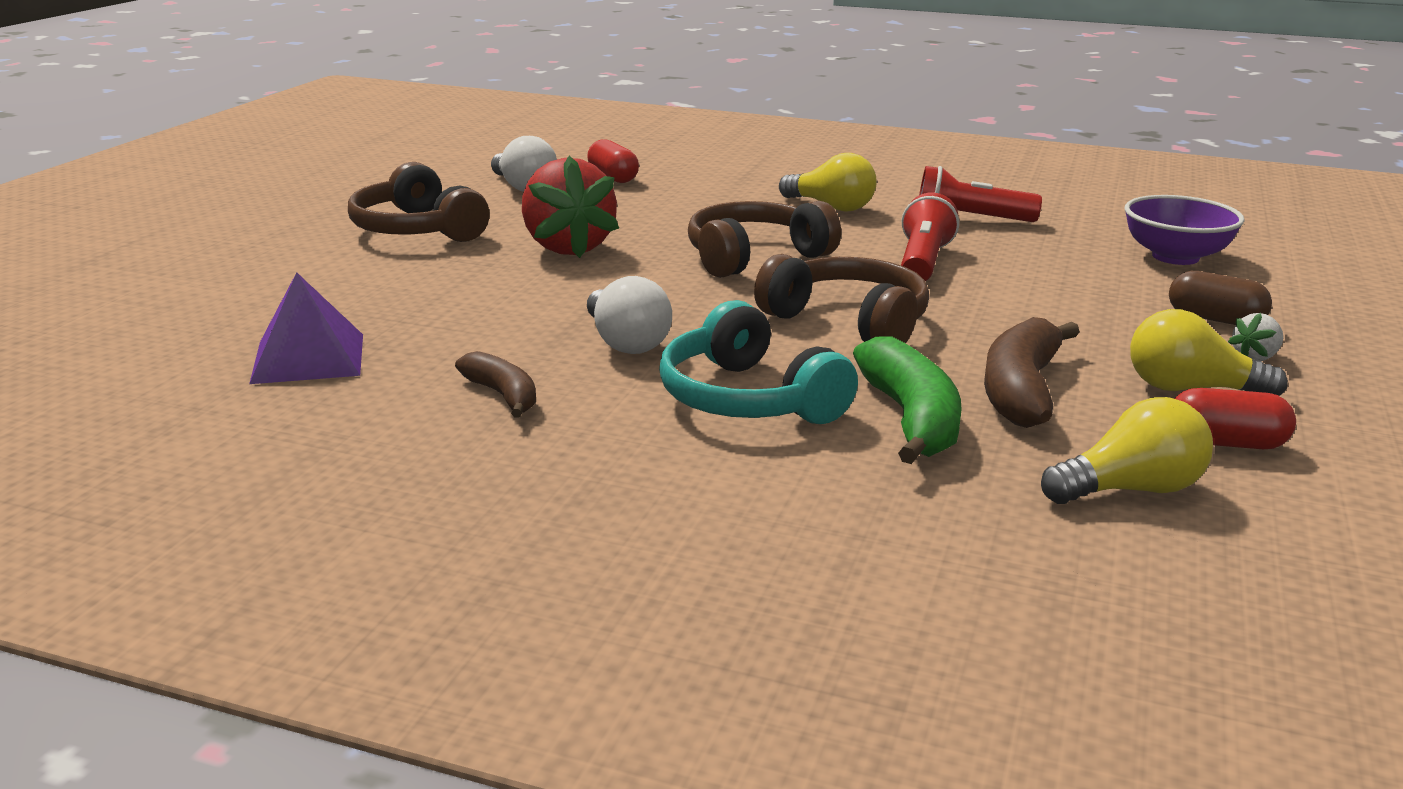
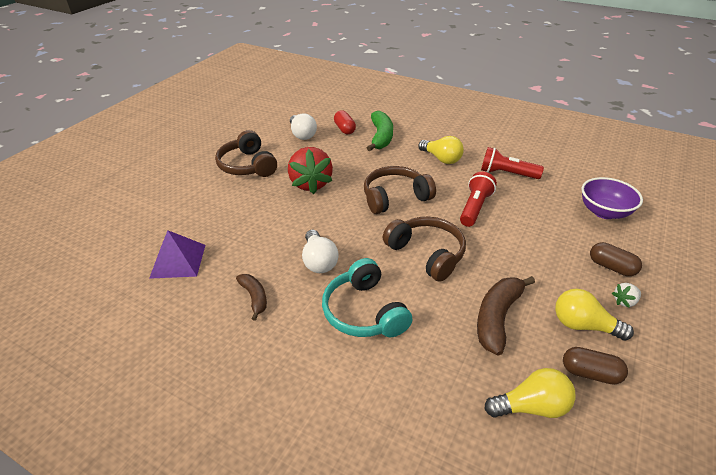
camera: 10 degrees right, 15 degrees up
(911, 419) = (437, 336): green banana -> green banana (381, 137)
(1225, 443) = (590, 373): red capsule -> brown capsule

